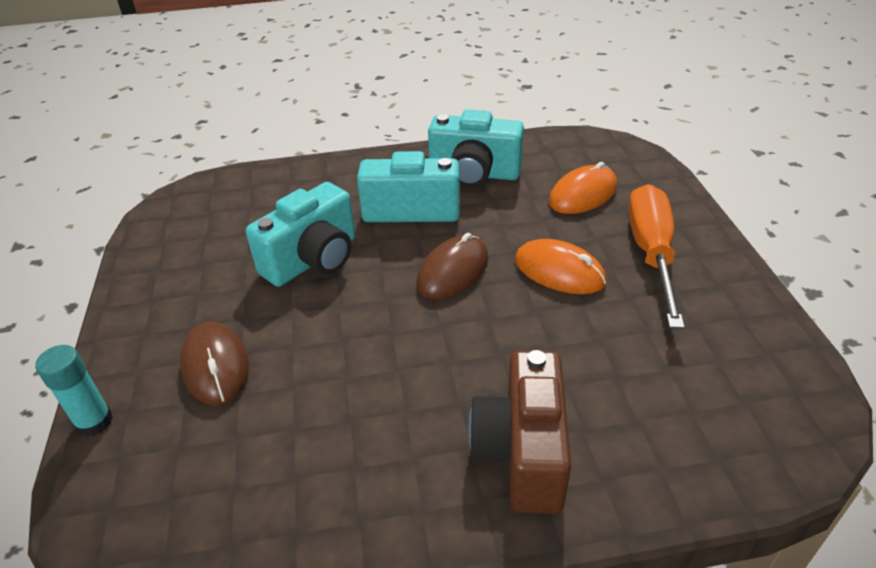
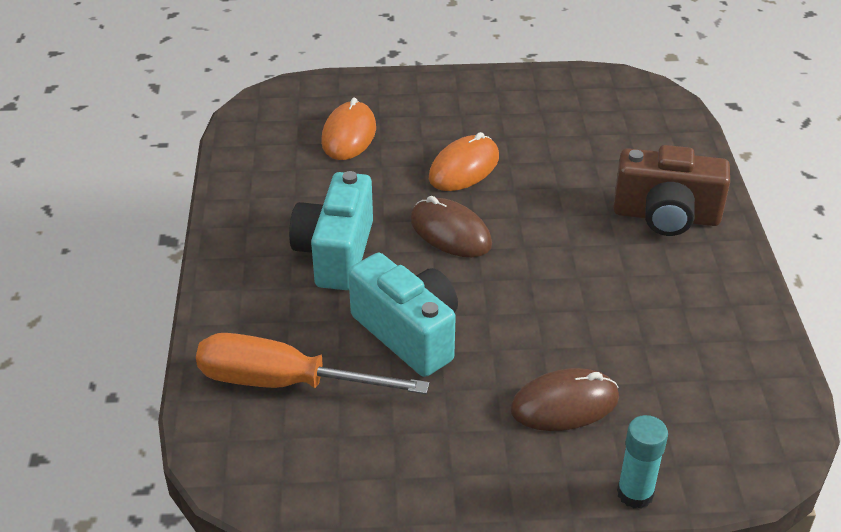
camera: 85 degrees left, 0 degrees up
(474, 174) = (283, 201): turquoise camera -> none
(583, 194) = (349, 135): orange mouse -> orange mouse turned 45 degrees clockwise
(651, 253) = (450, 114): orange screwdriver -> orange screwdriver (284, 382)

